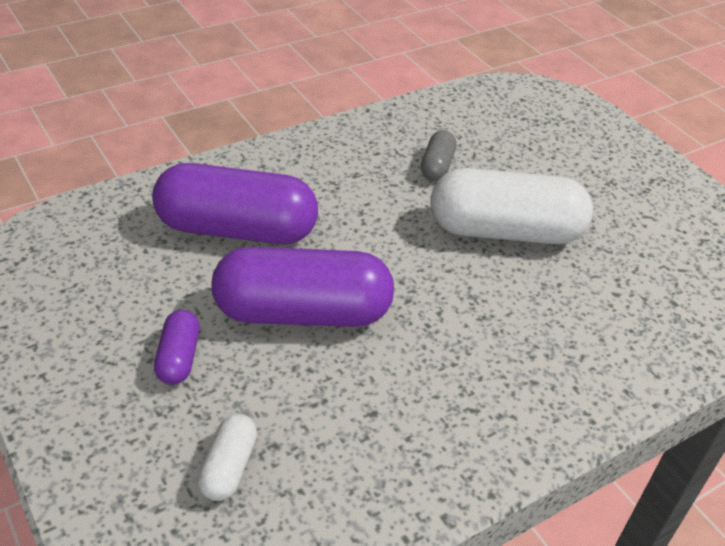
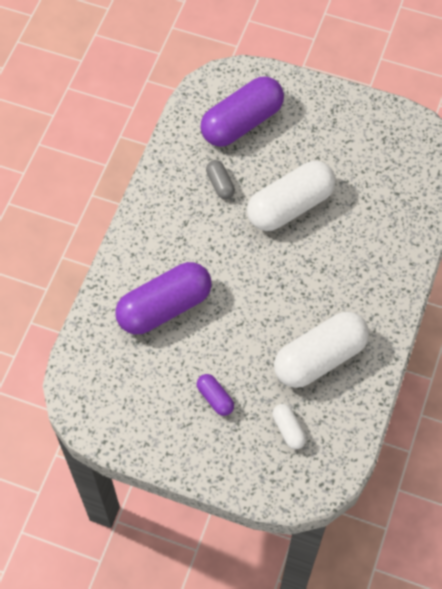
camera: 35 degrees left, 20 degrees up
(302, 312) = (243, 331): purple capsule -> purple capsule (242, 122)
(372, 411) = (320, 358): none -> white capsule

